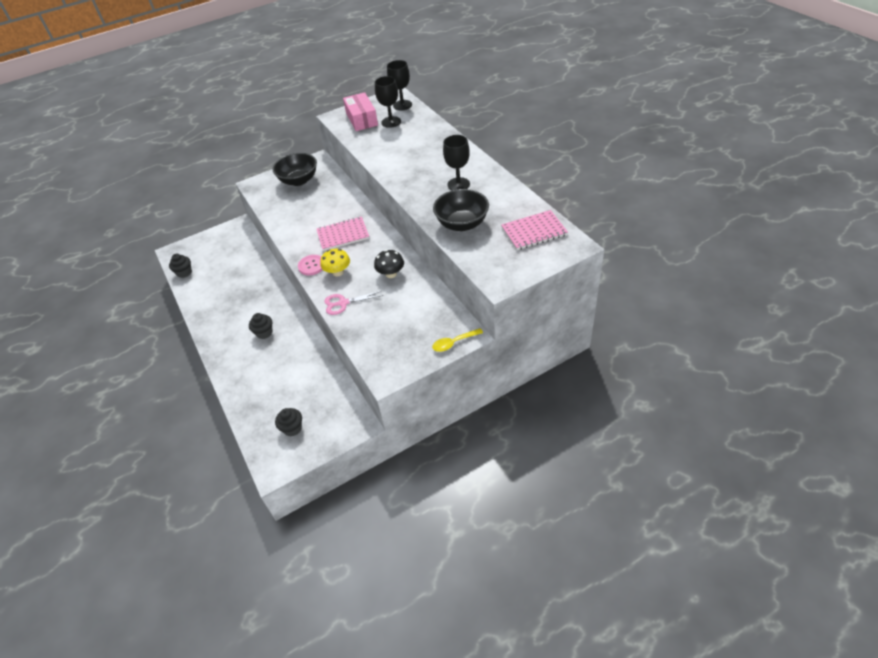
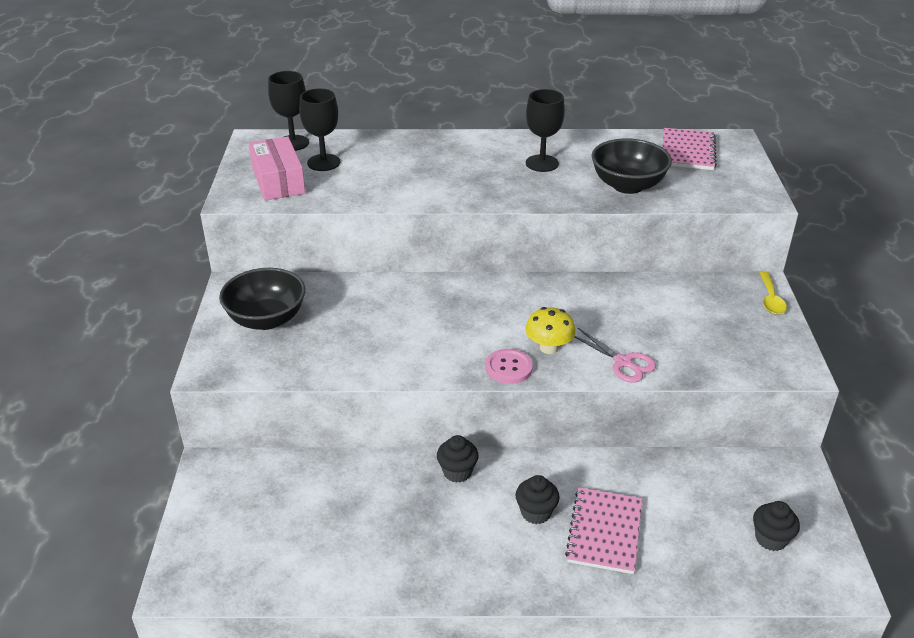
camera: 65 degrees left, 10 degrees down
(184, 273) = (265, 582): black cupcake -> black cupcake (457, 472)
(343, 235) = (464, 318): pink notebook -> pink notebook (604, 532)
(343, 303) = (623, 362): pink scissors -> pink scissors turned 60 degrees counterclockwise
(361, 119) = (278, 181): pink box -> pink box turned 60 degrees clockwise
(391, 274) = (596, 304): black mushroom -> none

